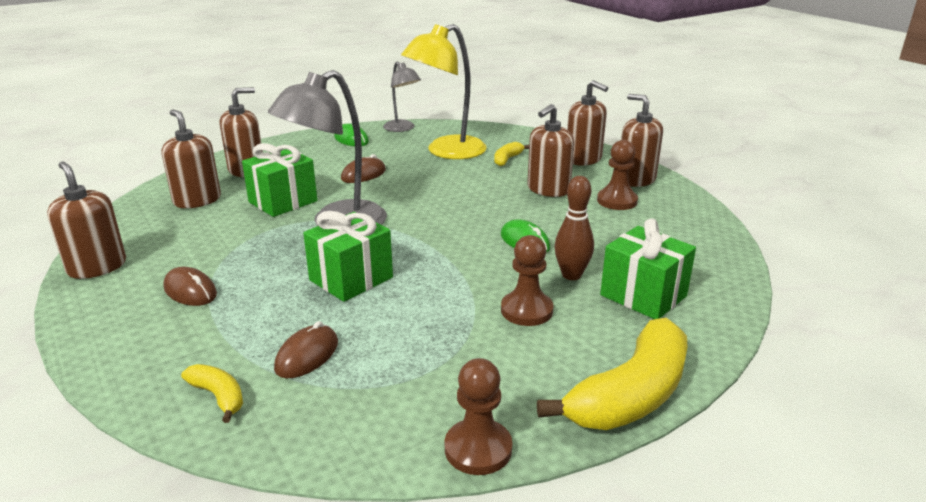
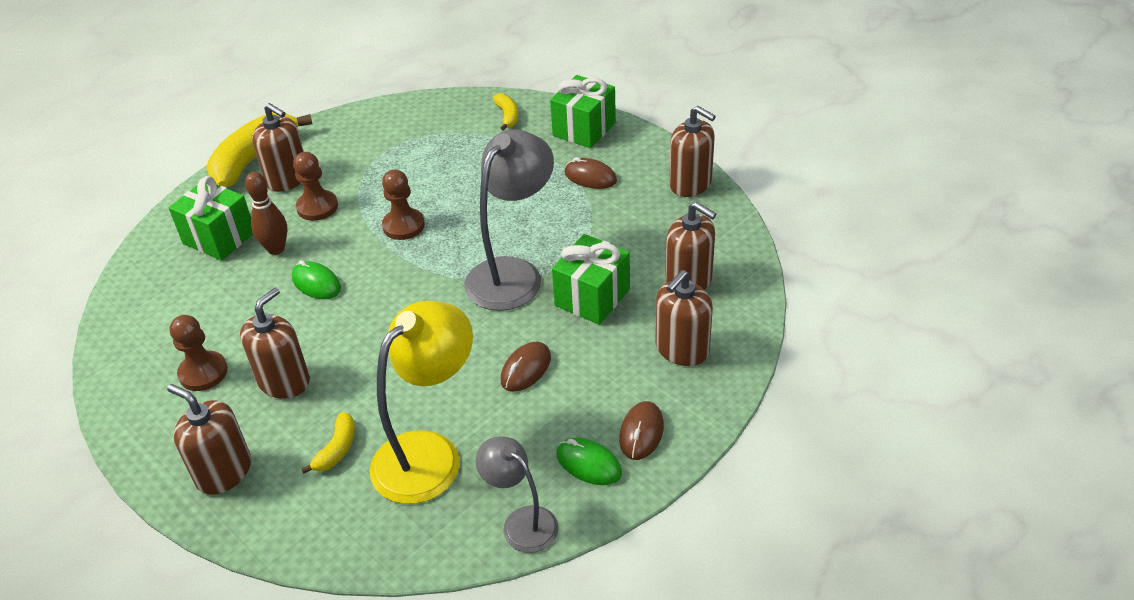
camera: 170 degrees right, 15 degrees up
(218, 396) = (507, 116): yellow banana -> yellow banana turned 135 degrees counterclockwise
(307, 355) = (468, 147): brown mouse -> brown mouse (641, 433)
(351, 279) = (467, 211): green gift -> green gift (584, 129)
(478, 449) = (347, 117): brown pawn -> brown pawn (403, 226)
(636, 179) = (163, 428): brown soap dispenser -> brown soap dispenser (288, 179)

